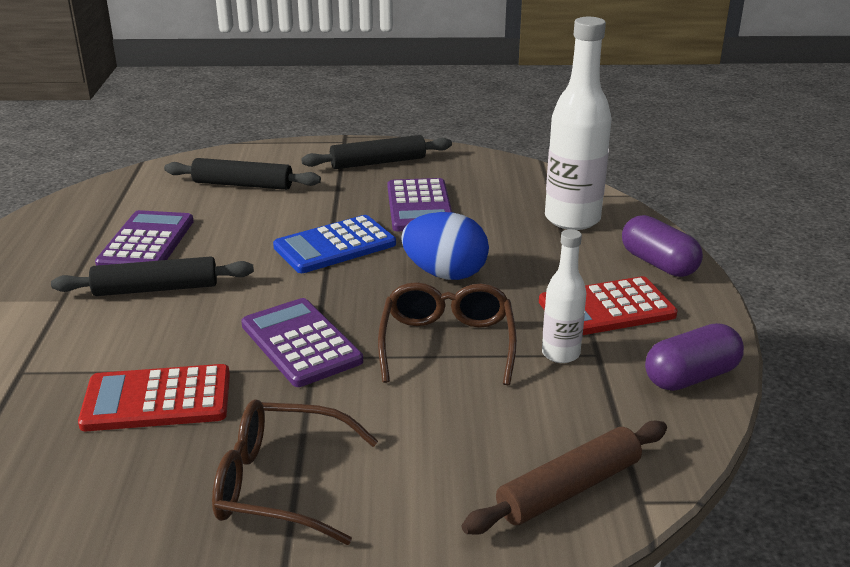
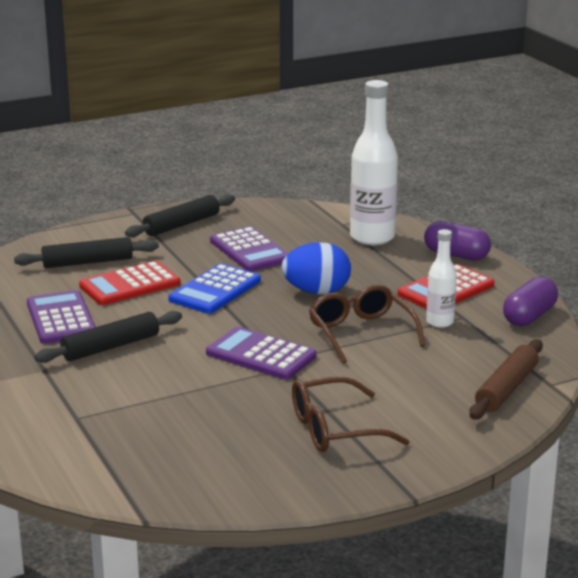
camera: 25 degrees left, 5 degrees down
(157, 399) = (199, 408): red calculator -> red calculator (130, 285)

